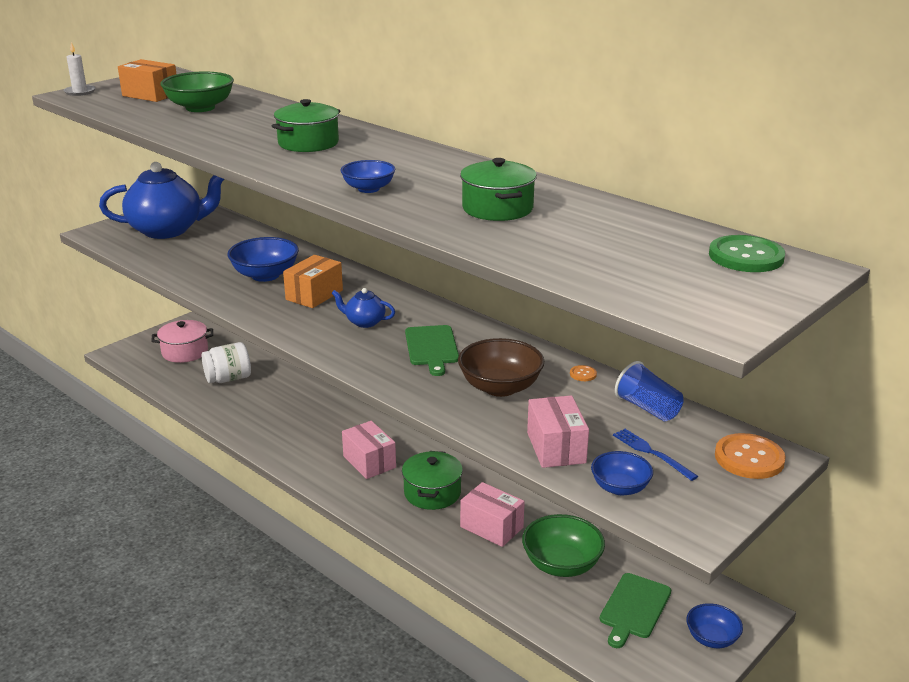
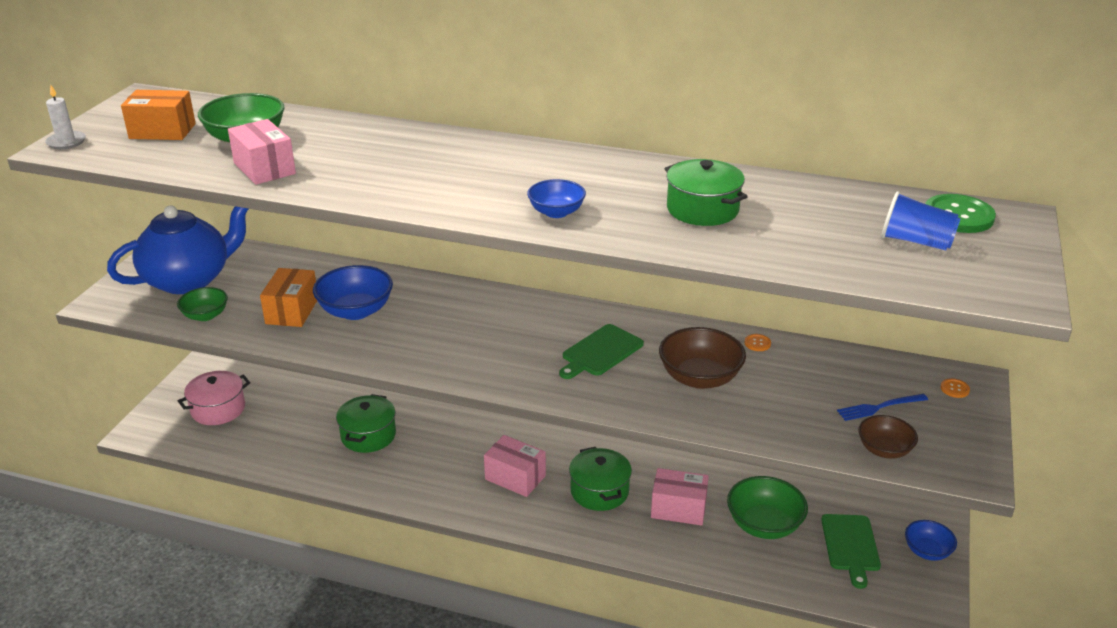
camera: 25 degrees left, 5 degrees up
(155, 255) = (205, 315): none -> green bowl
(228, 379) = (294, 427): white jar -> none
(308, 143) = (426, 165): green pot -> green pot (368, 435)
(314, 295) = (430, 322): orange box -> orange box (292, 311)
(364, 322) = (510, 340): blue teapot -> none
(432, 347) = (600, 352): green cutting board -> green cutting board turned 75 degrees clockwise
(556, 448) = (800, 426): pink box -> pink box (264, 168)
(620, 488) = (884, 450): blue bowl -> brown bowl
(647, 408) = (839, 363): blue cup -> blue cup (915, 241)
(651, 453) = (879, 407): blue fork -> blue fork turned 45 degrees counterclockwise
(749, 458) = (954, 389): orange button -> orange button, size x0.45

